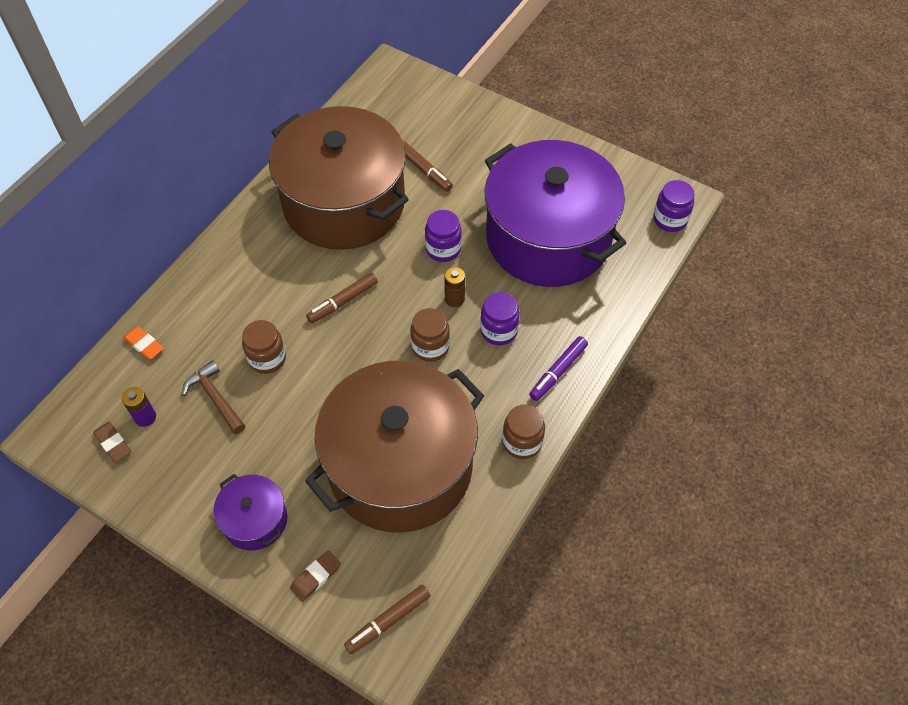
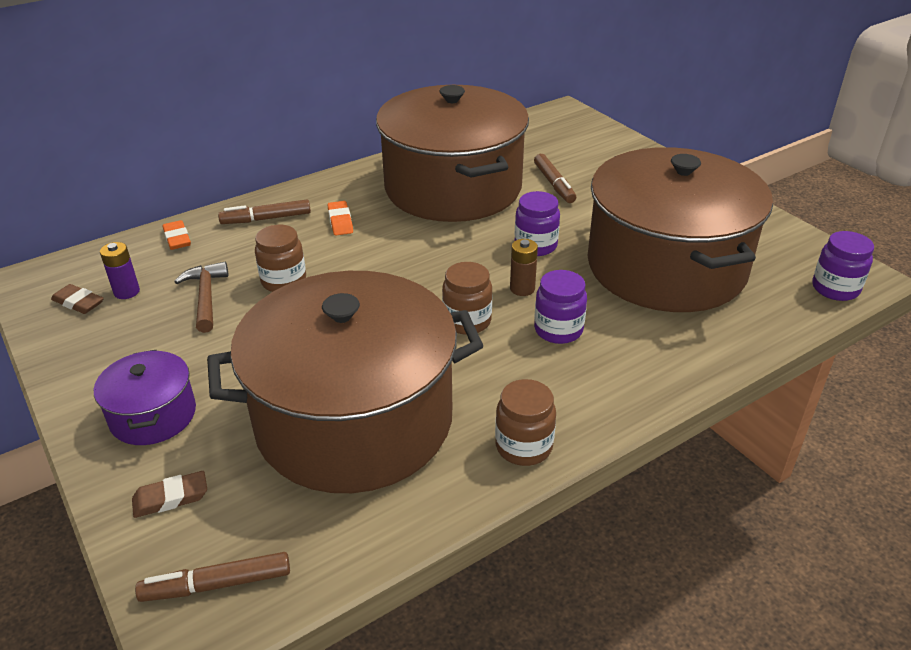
camera: 25 degrees right, 20 degrees down
(113, 443) = (78, 302): brown eraser -> brown eraser turned 45 degrees counterclockwise
(272, 276) = (340, 221): none -> orange eraser
(343, 301) = (397, 258): brown marker -> brown marker (266, 219)
(548, 238) = (666, 267): purple pot -> brown pot
(558, 372) = (612, 390): purple marker -> none

